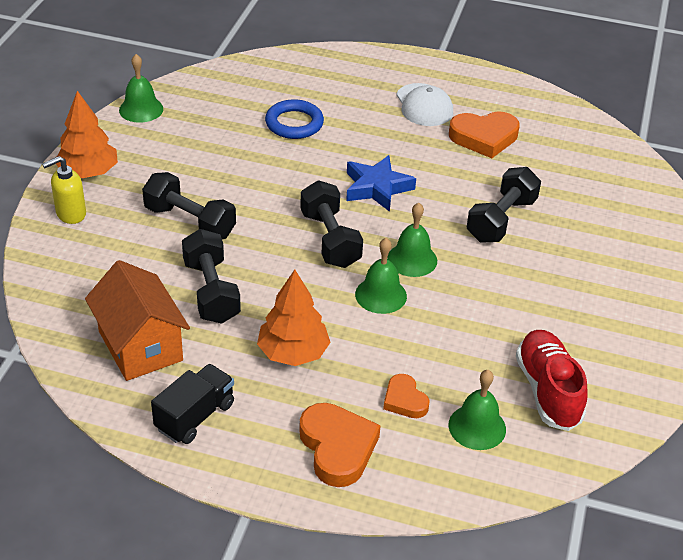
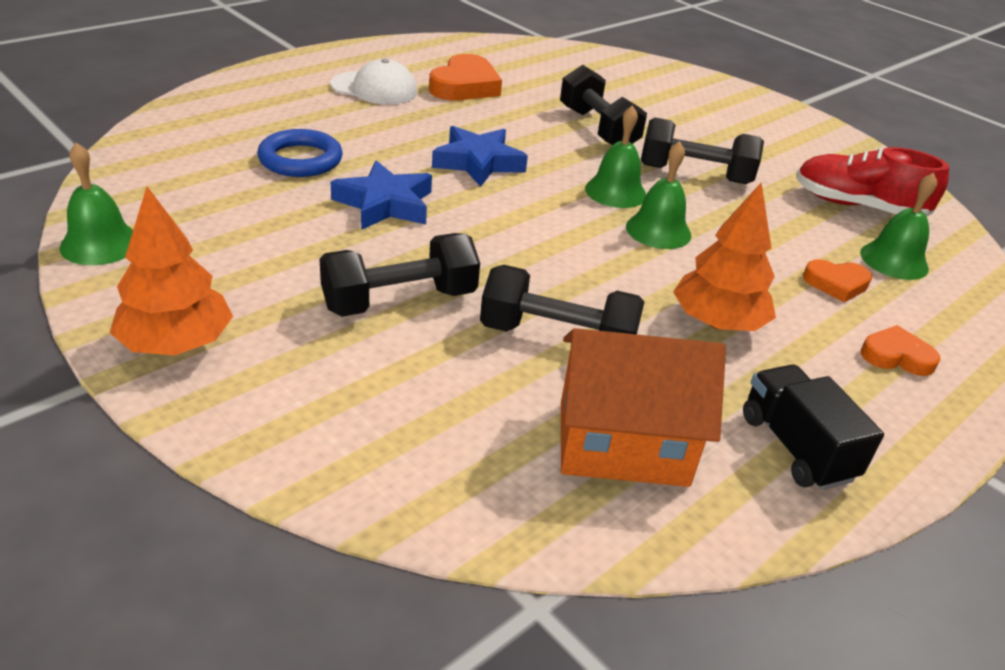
camera: 60 degrees left, 5 degrees down
(70, 214) = (254, 399): yellow soap dispenser -> none
(281, 175) = (385, 204): none -> blue star
(330, 239) = (537, 222): black dumbbell -> black dumbbell (695, 174)
(337, 448) = (896, 356): orange heart -> orange heart, size x0.58

